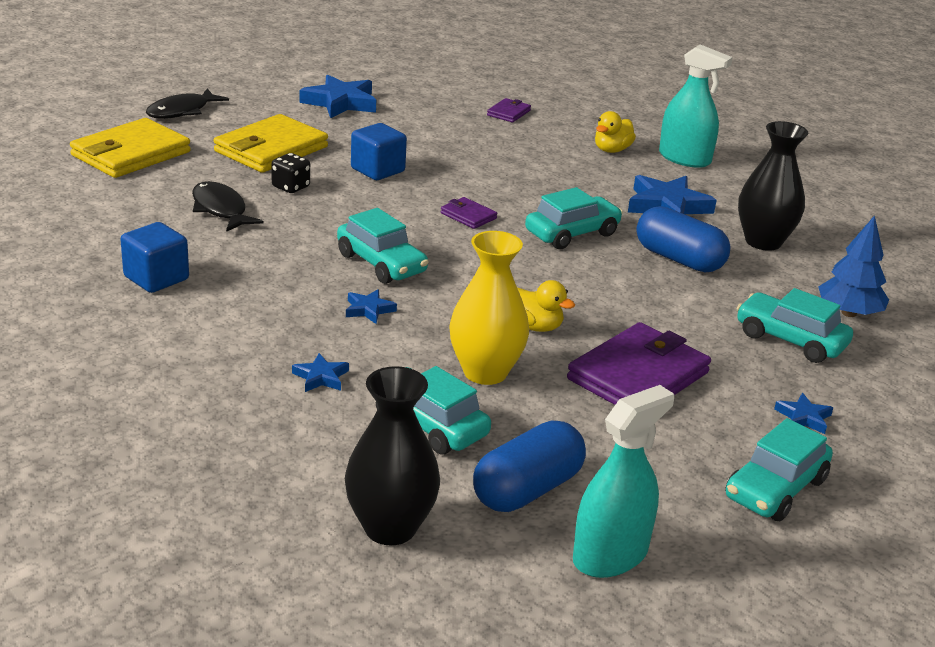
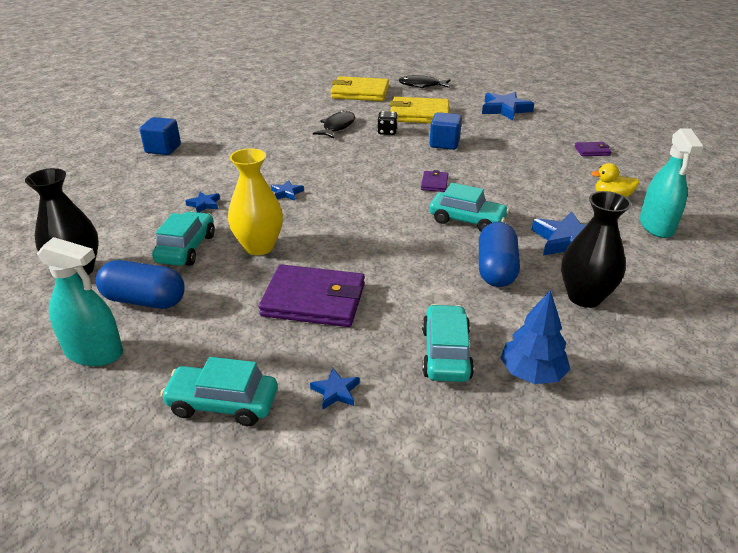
camera: 60 degrees right, 5 degrees up
(156, 278) = (252, 138): blue cube -> blue cube (163, 149)
(381, 263) = (340, 179): turquoise car -> none
(534, 326) = (330, 245): yellow duck -> none

